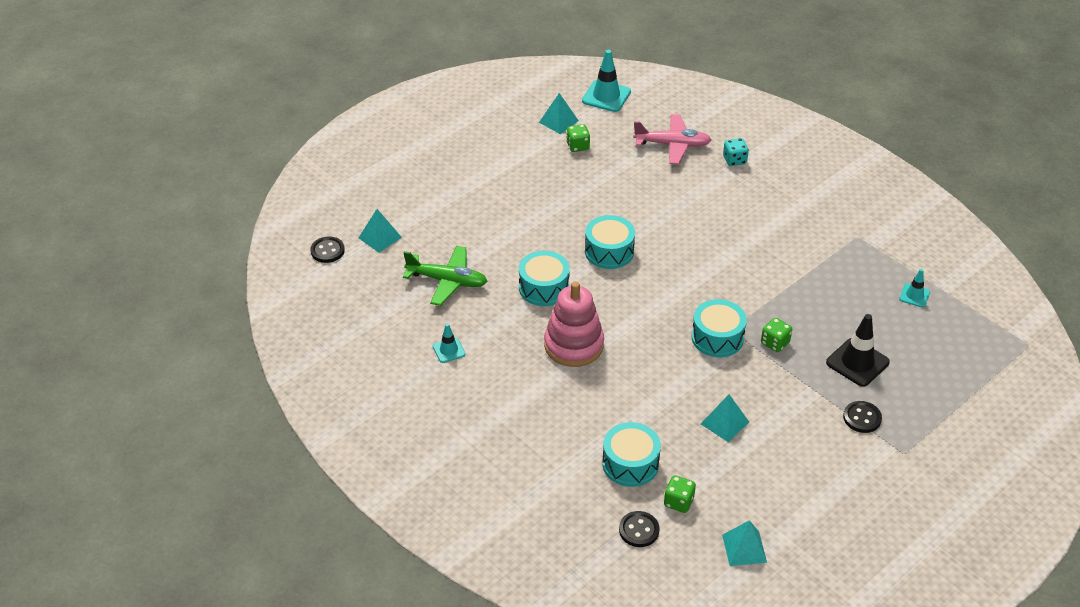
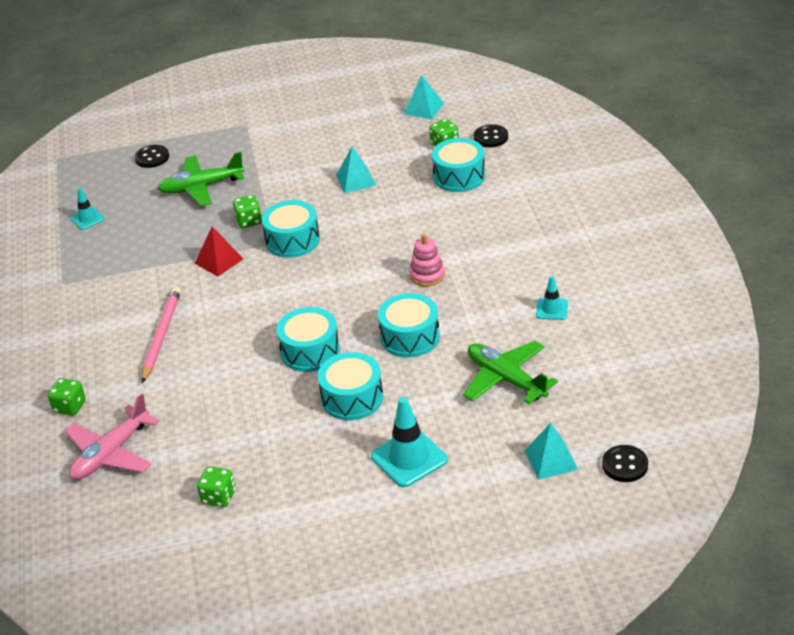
camera: 145 degrees left, 5 degrees down
(548, 230) = (352, 398): none -> turquoise drum
(558, 121) = (206, 546): turquoise pyramid -> none
(574, 345) = (427, 275): pink stacking toy -> pink stacking toy, size x0.55
(606, 96) = (109, 562): turquoise traffic cone -> turquoise traffic cone (409, 458)
(672, 145) = (111, 453): pink plane -> pink plane turned 90 degrees counterclockwise
(730, 225) = (161, 336): none -> pink pencil
(734, 160) = (70, 407): turquoise dice -> green dice
(757, 297) = (219, 261): none -> red pyramid
(857, 362) = (201, 187): black traffic cone -> green plane
(862, 418) = (247, 152): black button -> black button (152, 158)

